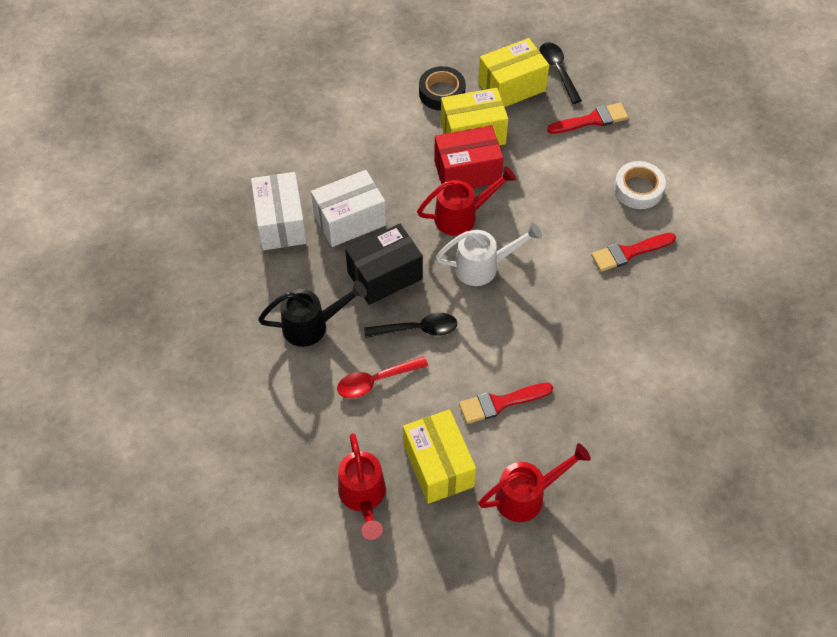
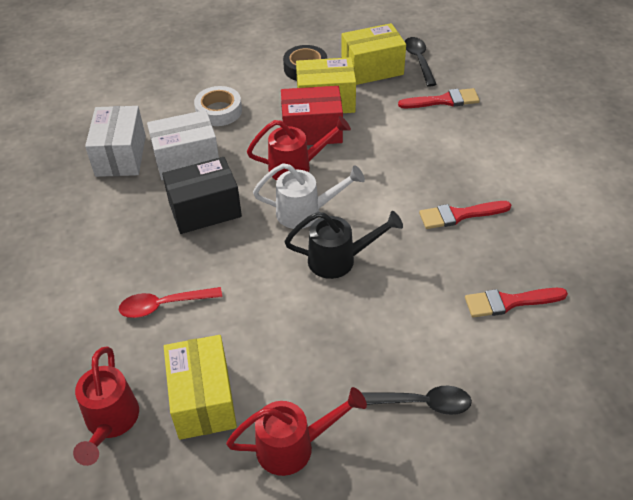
camera: 10 degrees right, 10 degrees down
(312, 326) = (118, 246): black watering can -> black watering can (339, 260)
(418, 329) = (222, 262): black spoon -> black spoon (421, 403)
(500, 403) = (289, 343): red brush -> red brush (509, 302)
(638, 189) = (479, 161): white tape -> white tape (219, 111)

